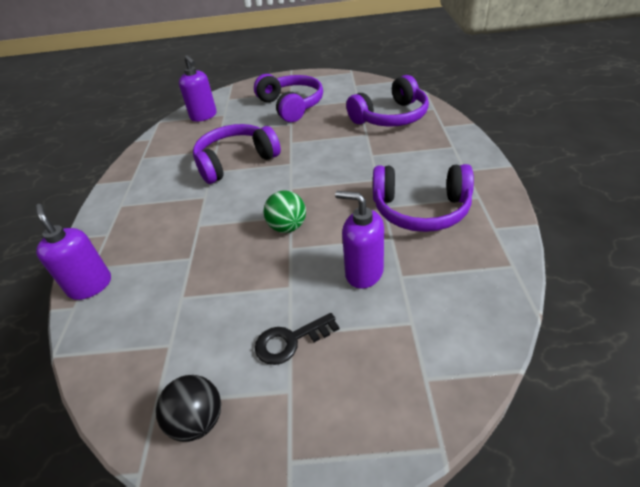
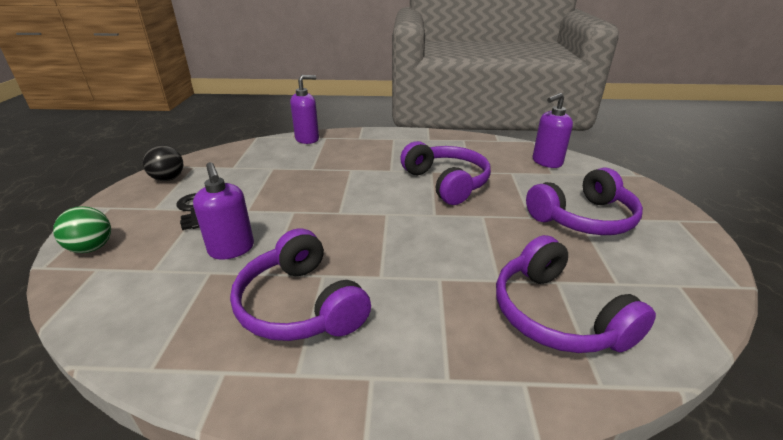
camera: 90 degrees right, 10 degrees down
(287, 227) = (323, 210): green ball -> green ball (92, 248)
(363, 273) = (232, 249): purple soap dispenser -> purple soap dispenser turned 120 degrees clockwise
(420, 210) = (300, 305): purple headphones -> purple headphones turned 45 degrees counterclockwise

